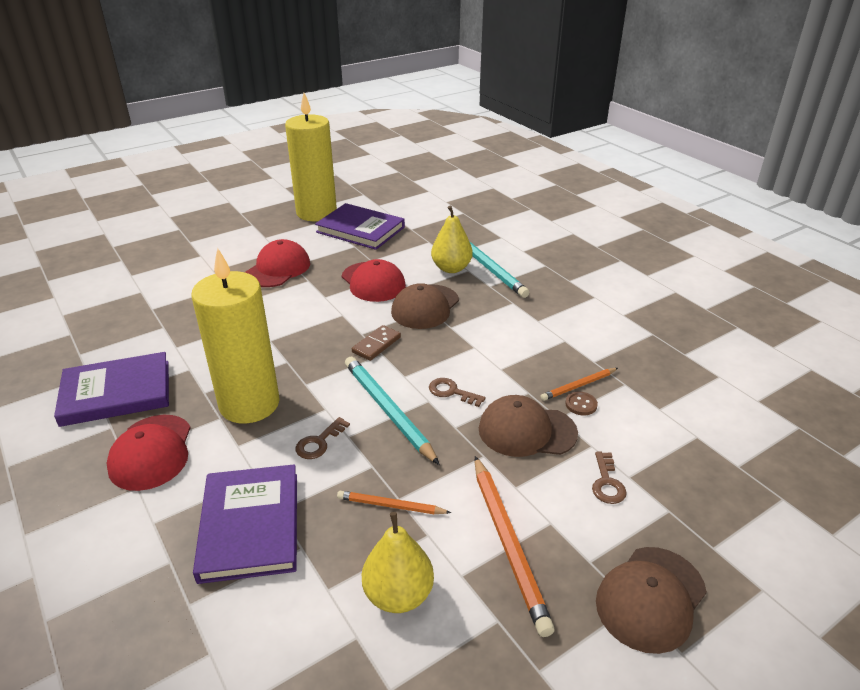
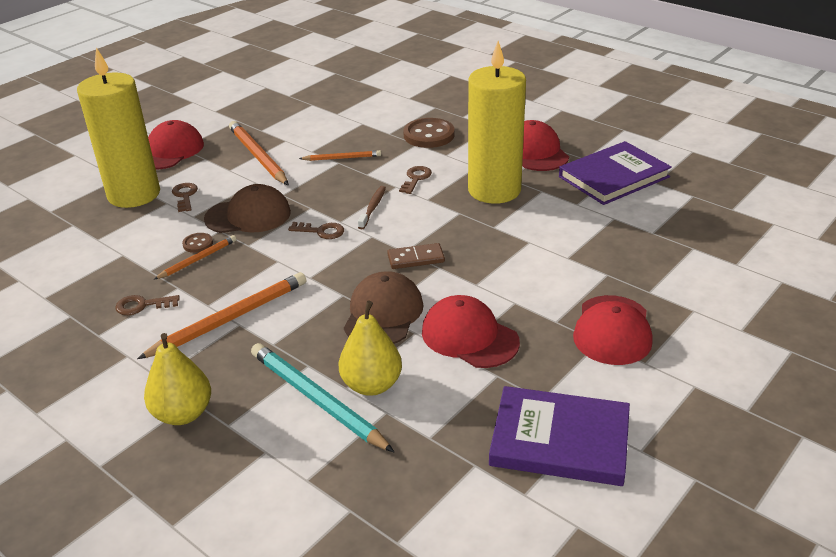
camera: 165 degrees right, 0 degrees up
(250, 525) = (429, 135): purple book -> brown button
(316, 213) = (673, 469): yellow candle -> yellow candle (134, 194)
(376, 345) = (416, 259): brown domino -> brown domino turned 60 degrees clockwise
(388, 410) = (373, 207): turquoise pencil -> brown toothbrush
(398, 595) = (320, 128): yellow pear -> yellow pear (183, 414)
(545, 325) = (229, 319): none -> orange pencil
(622, 350) = (142, 305): none -> brown key
(650, 598) = (169, 151): brown cap -> red cap

